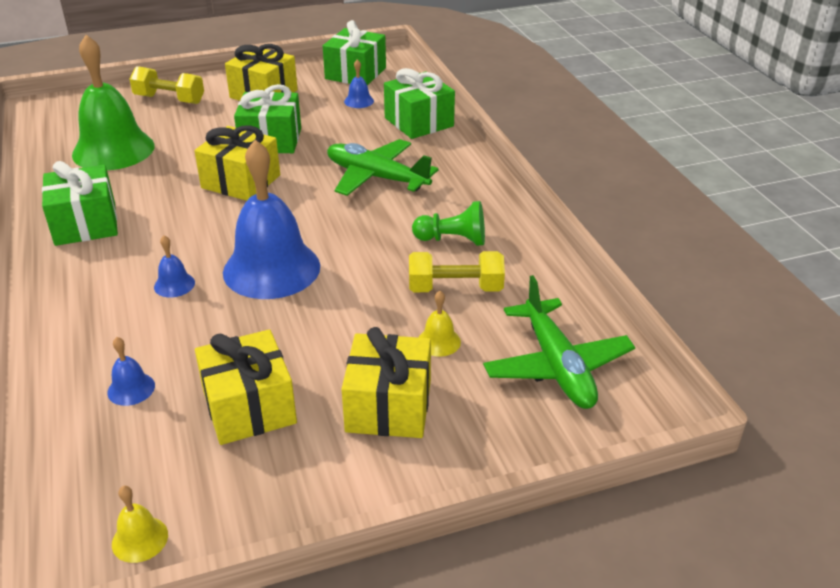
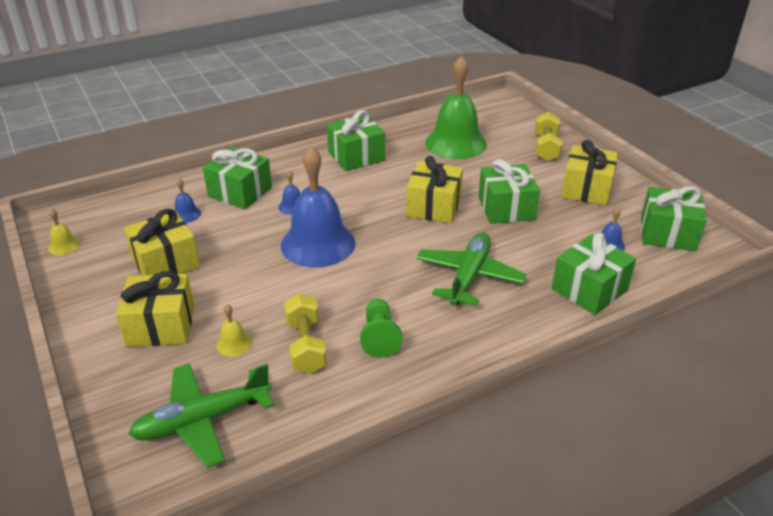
camera: 80 degrees right, 0 degrees up
(104, 332) = (240, 192): none -> green gift

